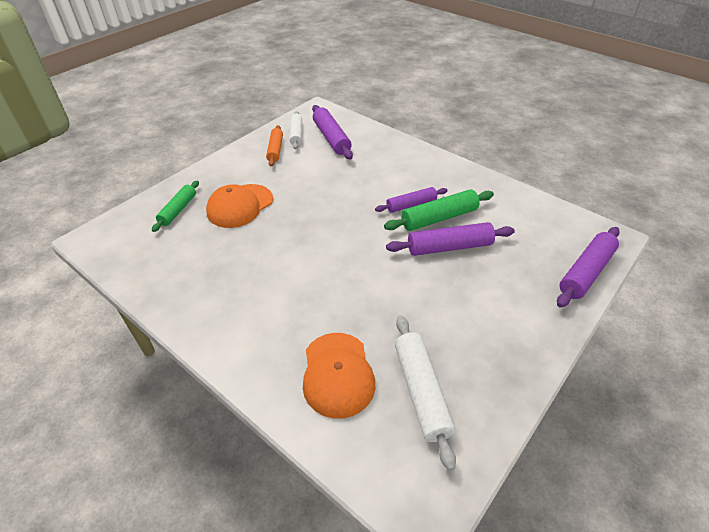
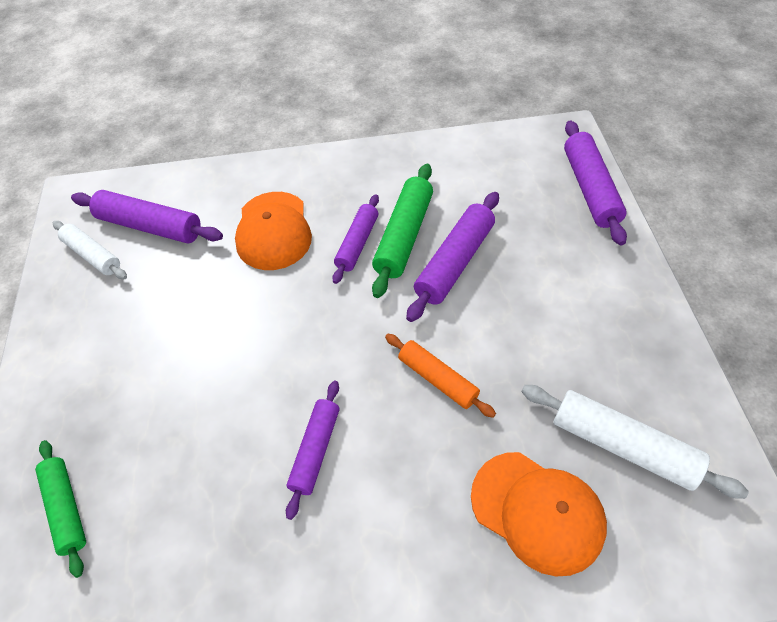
camera: 45 degrees left, 10 degrees up
(240, 206) = (152, 421): orange cap -> orange cap (273, 231)
(275, 150) = (93, 300): orange rolling pin -> orange rolling pin (437, 379)
(281, 266) = (315, 450): none -> purple rolling pin

